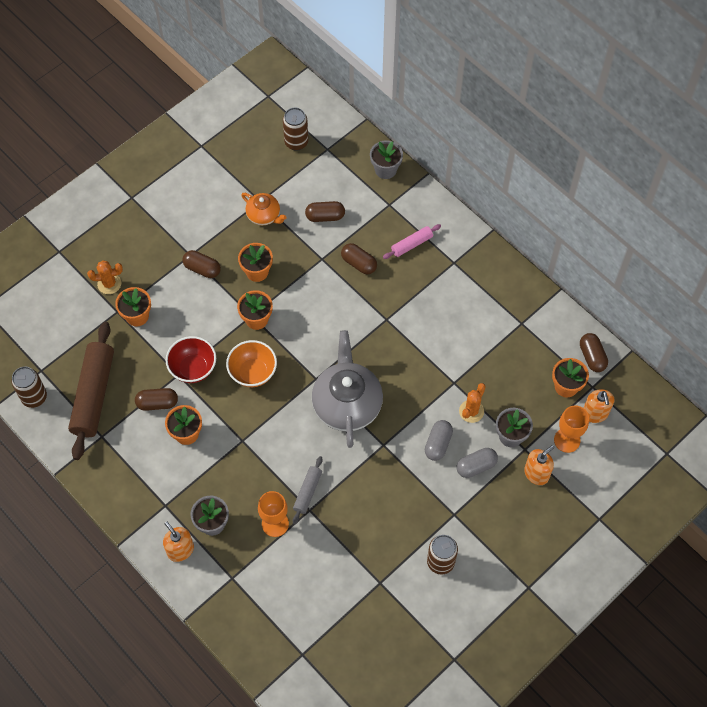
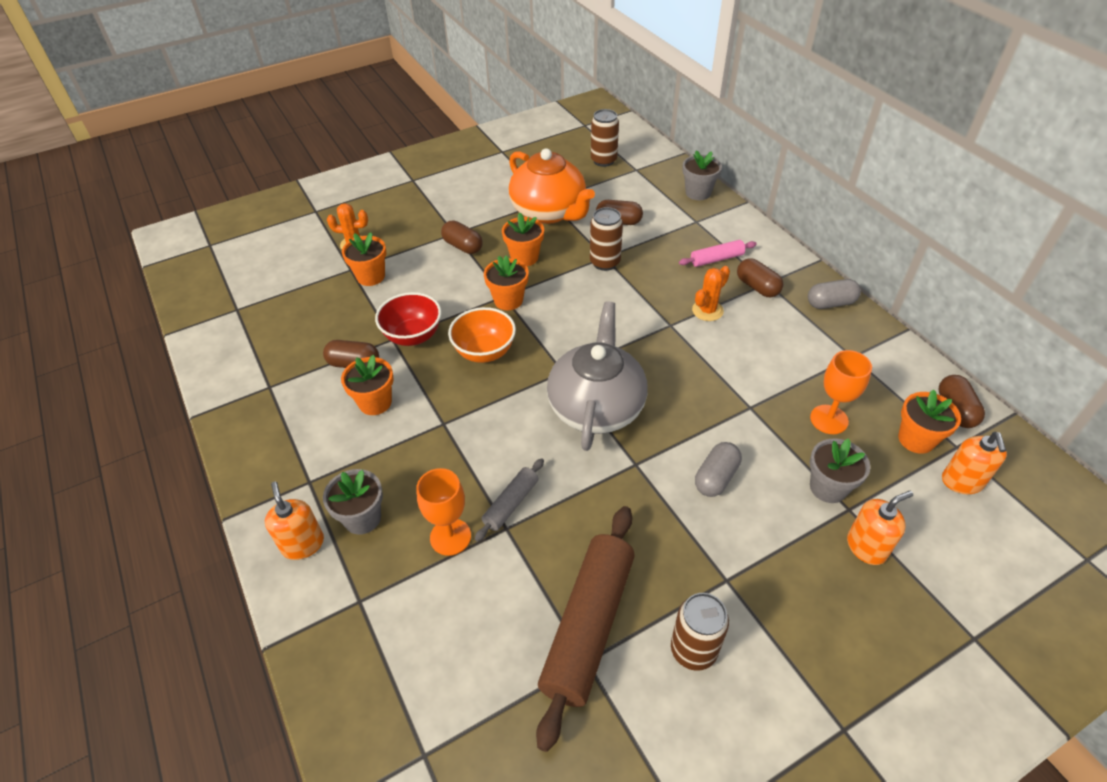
camera: 15 degrees right, 15 degrees down
(34, 397) = (214, 333): brown can -> brown can (605, 262)
(94, 395) = (283, 342): brown rolling pin -> brown rolling pin (588, 626)
(264, 215) = (549, 212): orange teapot -> orange teapot, size x1.91
(359, 263) = (648, 267): brown capsule -> brown capsule (757, 287)
(471, 411) = (771, 445): orange cactus -> orange cactus (707, 310)
(476, 466) = (770, 518): grey capsule -> grey capsule (830, 303)
(567, 440) = (917, 509): orange goblet -> orange goblet (829, 419)

